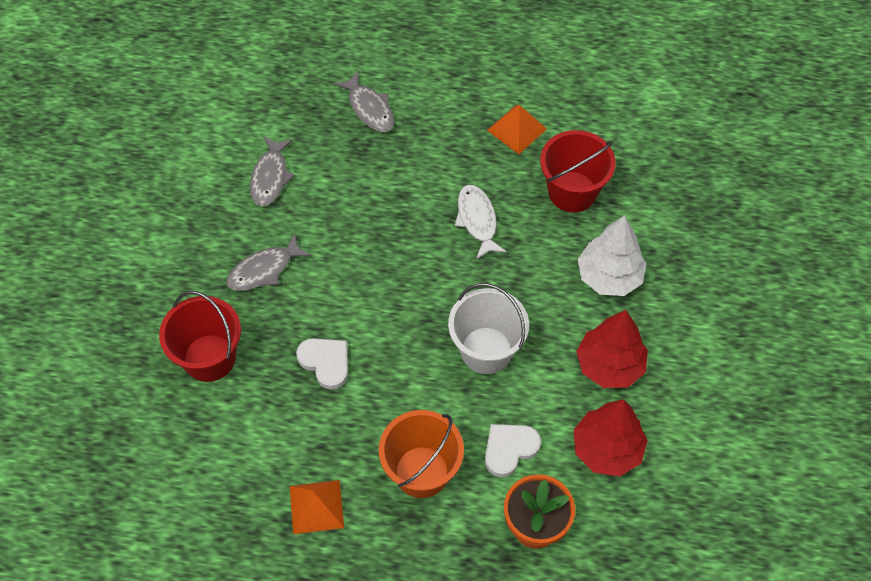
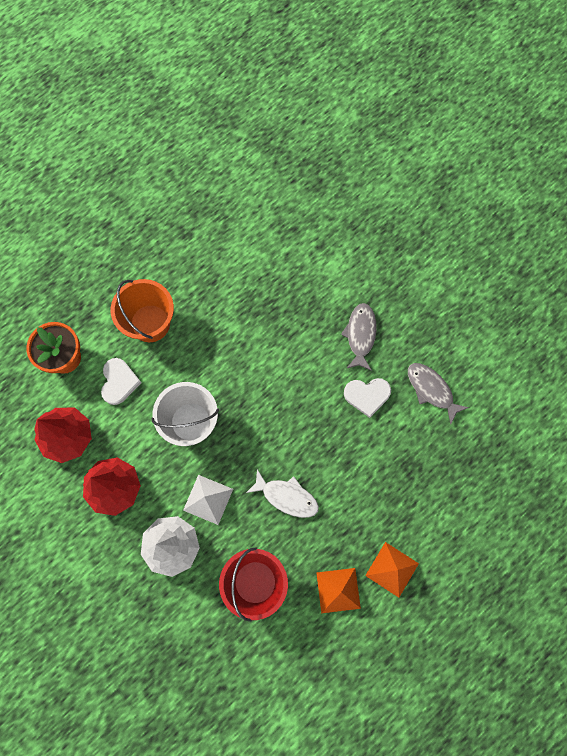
camera: 130 degrees right, 15 degrees up
(209, 358) = (323, 262): red bucket -> none
(316, 506) = (181, 254): orange pyramid -> orange pyramid (392, 569)
(325, 362) = (264, 323): white heart -> white heart (367, 396)
(369, 108) = (440, 500): grey fish -> none
(541, 280) = (208, 499): none -> white pyramid

